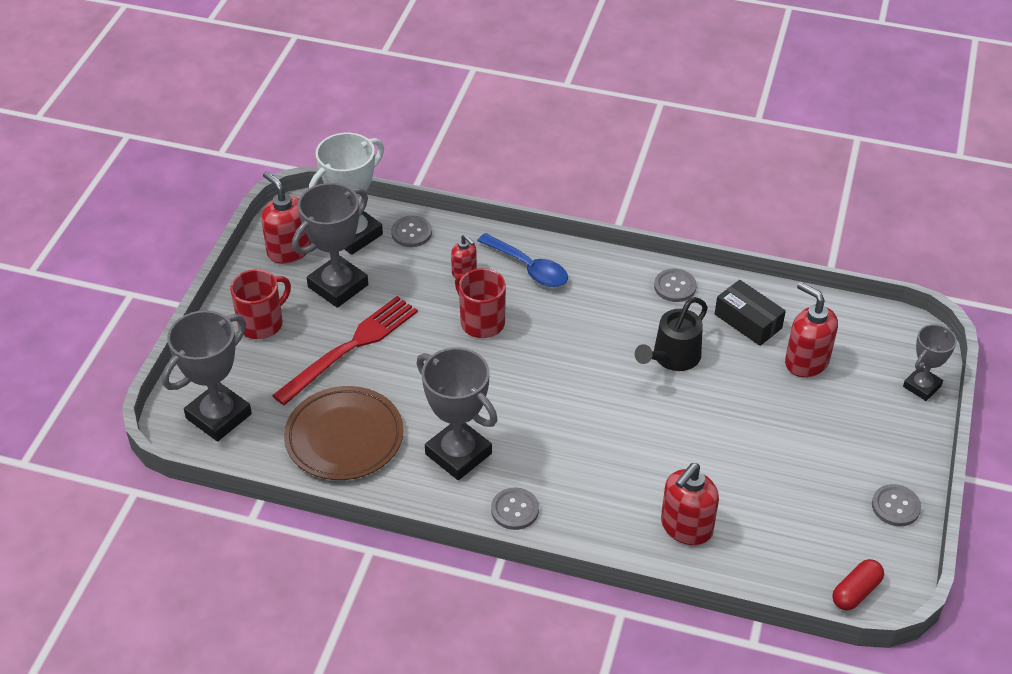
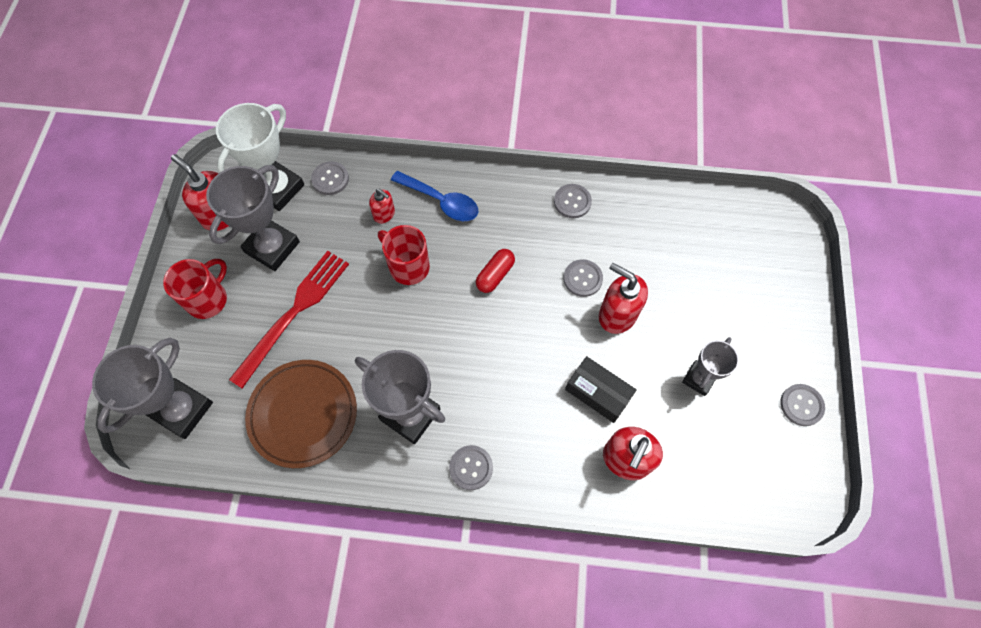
camera: 10 degrees left, 20 degrees up
(672, 358) = (582, 278): black watering can -> grey button
(748, 321) = (641, 229): black box -> black box (598, 393)
(806, 361) = (698, 264): red soap dispenser -> red soap dispenser (617, 314)
(856, 592) = (784, 503): red capsule -> red capsule (495, 275)
(922, 386) = (800, 274): grey trophy -> grey trophy (699, 379)

